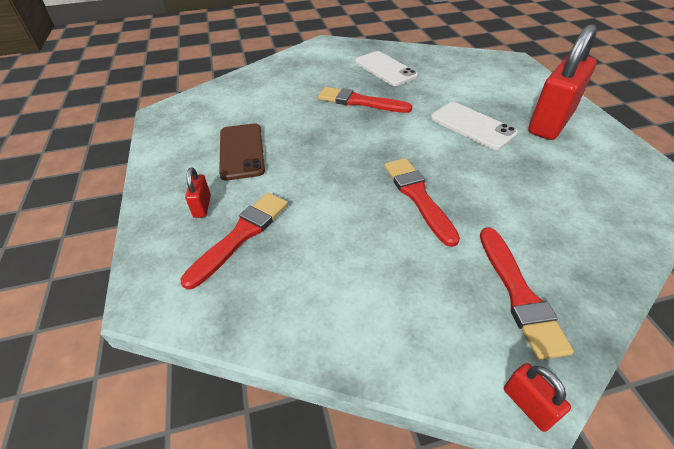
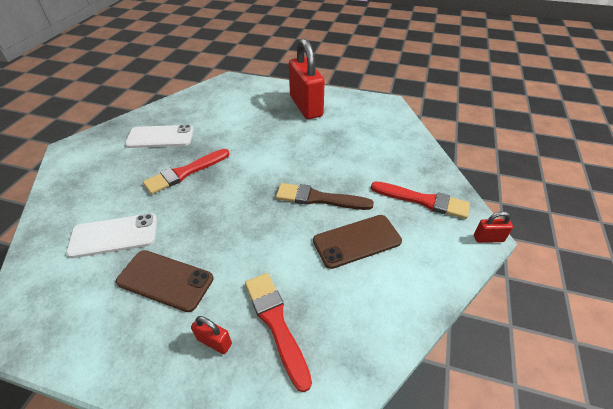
camera: 60 degrees left, 0 degrees up
(386, 253) = (357, 241): none -> brown phone
(418, 196) = (319, 198): red brush -> brown brush
(472, 126) = (276, 136): white phone -> white phone (114, 235)

